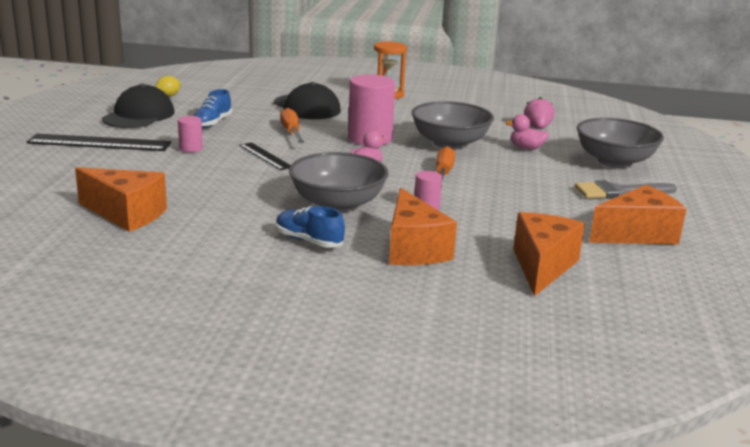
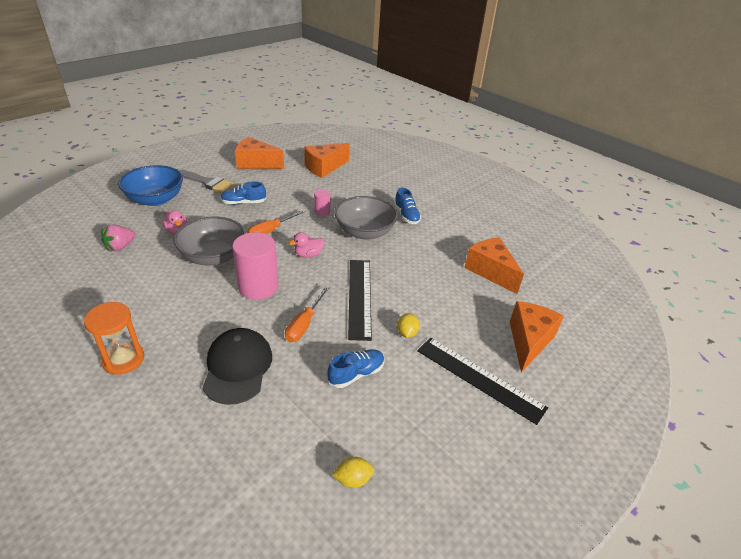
camera: 145 degrees left, 15 degrees up
(139, 115) = (417, 429): black cap -> none
(191, 148) = (407, 333): pink cylinder -> yellow lemon
(265, 156) = (359, 297): black ruler -> black ruler, size x1.75
(414, 249) = (364, 194): orange cheese -> orange cheese (528, 341)
(530, 187) = (243, 203): none -> blue shoe
(614, 161) = (155, 199): grey bowl -> blue bowl

